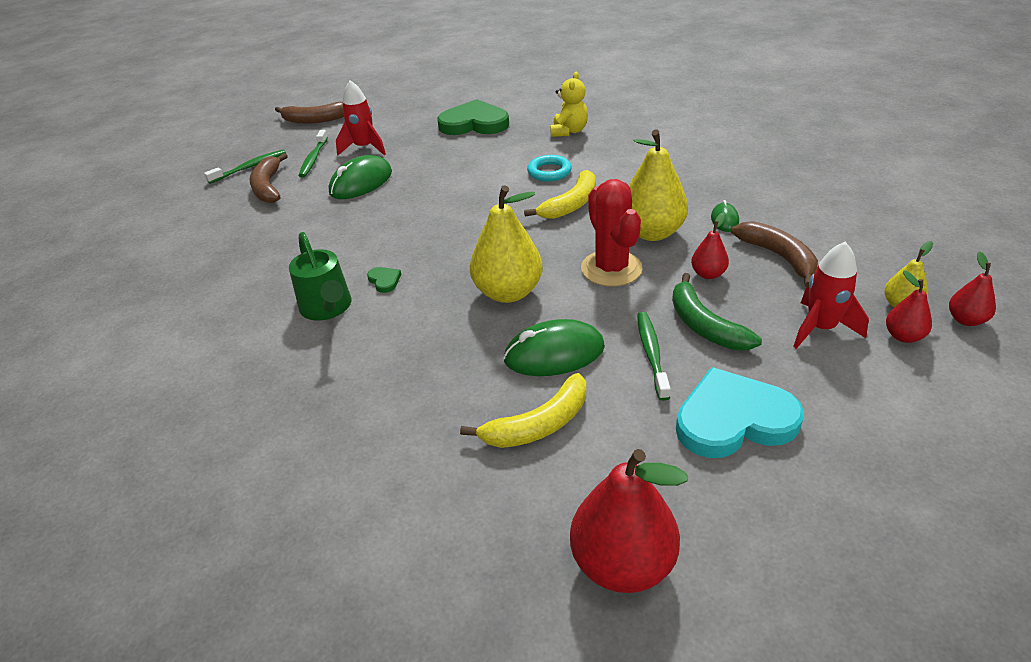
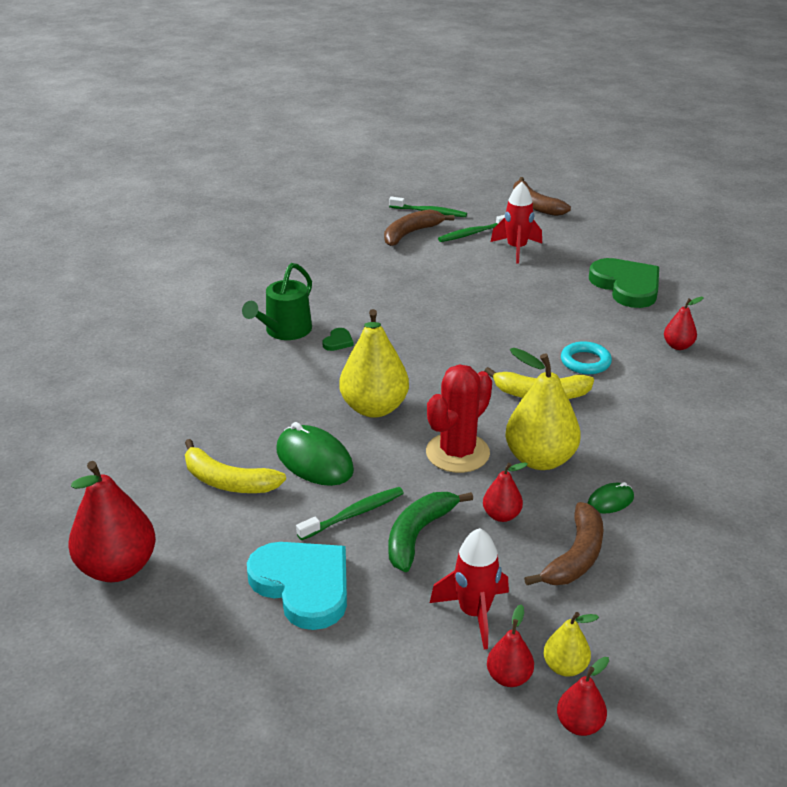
camera: 55 degrees right, 5 degrees down
(361, 183) = (461, 271): green mouse -> none
(569, 131) = (678, 346): yellow teddy bear -> red pear

